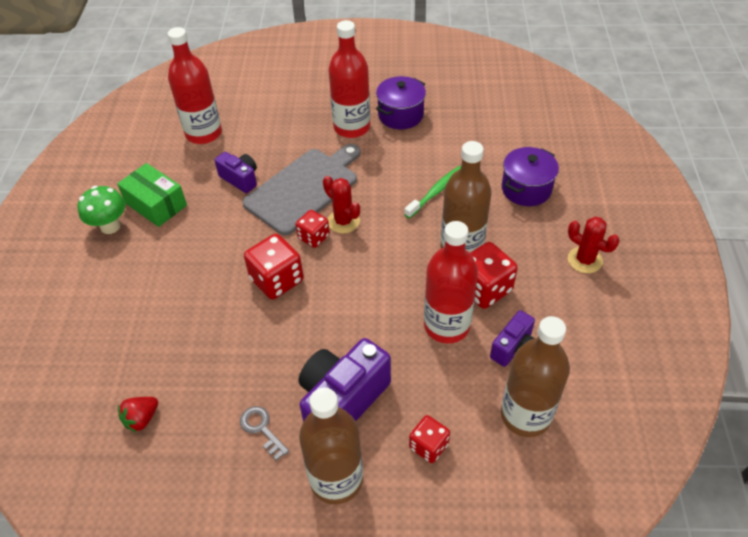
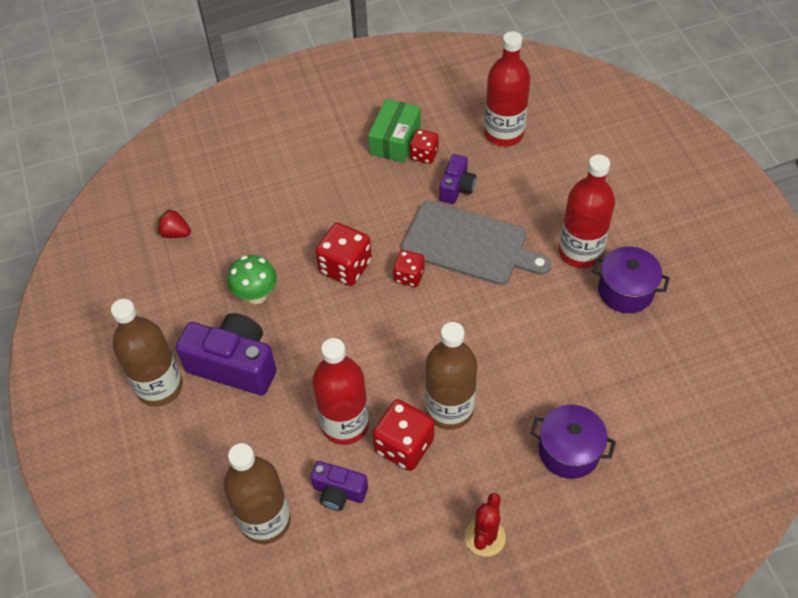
camera: 70 degrees right, 5 degrees up
(110, 226) = (355, 121): green mushroom -> green mushroom (256, 295)
(262, 429) = (190, 317): grey key -> none
(343, 221) = (440, 293): red cactus -> none
(428, 446) = (210, 447): red dice -> red dice (424, 155)
(436, 192) = (520, 362): green toothbrush -> none

